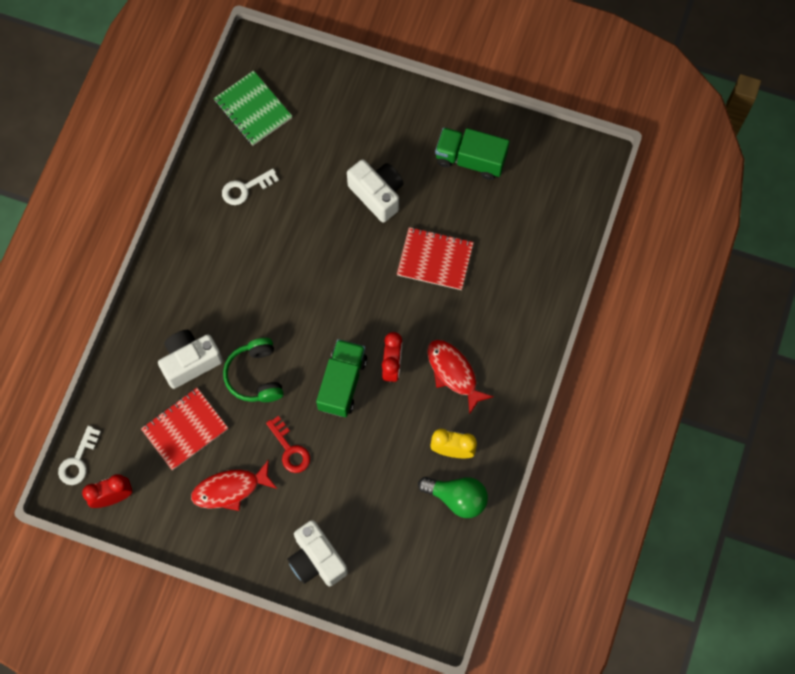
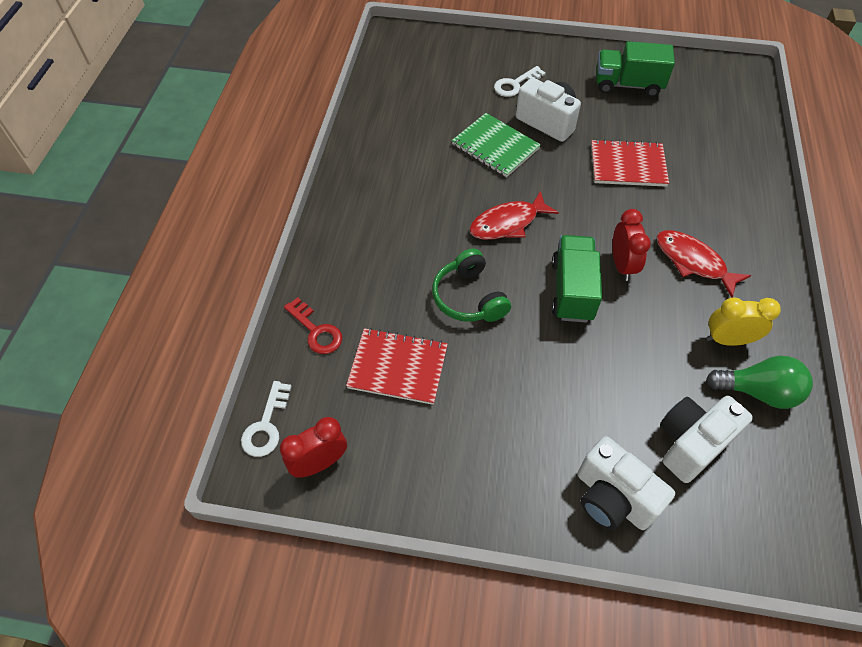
camera: 10 degrees left, 15 degrees down
(185, 429) = (398, 367): red notebook -> red notebook turned 60 degrees clockwise
(190, 362) = (388, 295): white camera -> white camera (691, 443)
(230, 489) = (472, 427): red fish -> red fish (508, 223)
(245, 188) = (411, 133): white key -> white key (515, 84)
(253, 109) = (402, 74): green notebook -> green notebook (495, 146)
(290, 449) = (534, 369): red key -> red key (316, 330)

